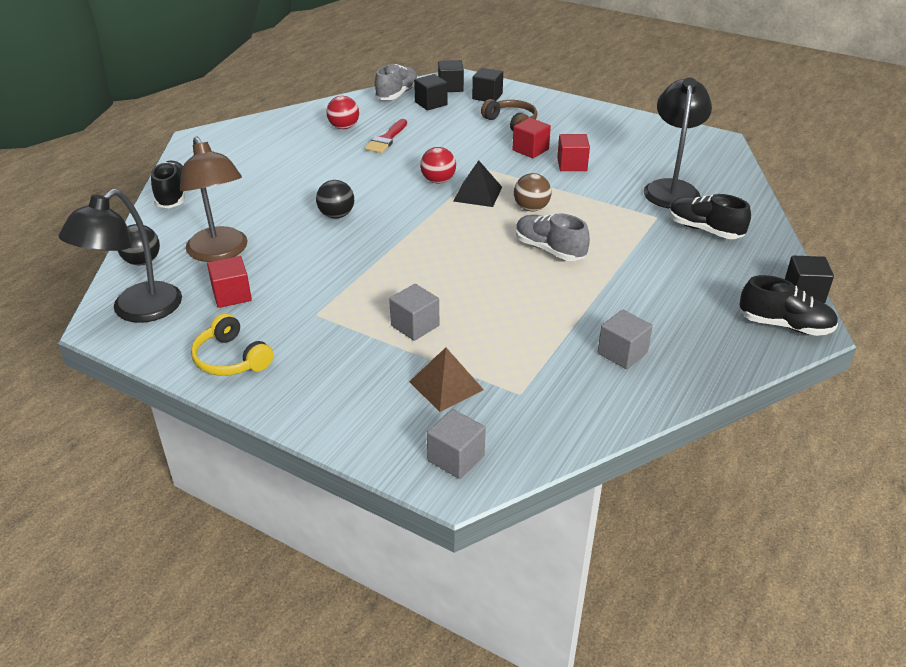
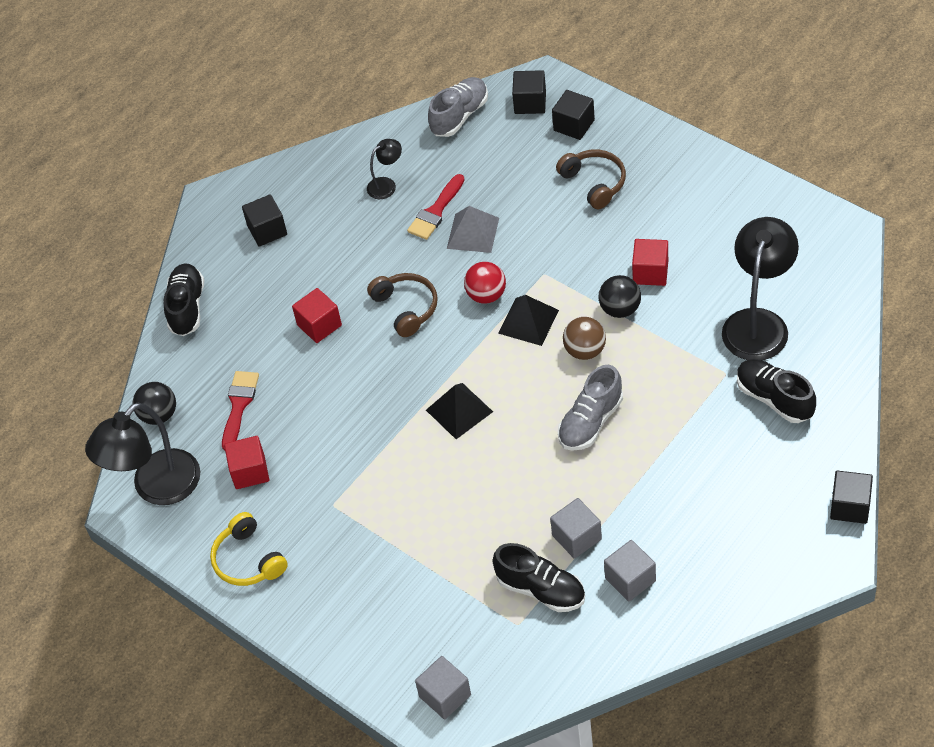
camera: 15 degrees right, 15 degrees up
(220, 252) = (239, 405): brown lamp -> red brush
(336, 215) = (365, 351): black ball -> black ball (620, 309)
(344, 127) = (386, 185): red ball -> black lamp
(370, 190) = (406, 308): none -> brown headphones
(415, 325) = (429, 527): grey cube -> grey cube (577, 537)
(419, 149) = (472, 233): none -> grey pyramid
(428, 247) = (459, 410): none -> black pyramid
(431, 103) = (499, 138): black cube -> black cube (267, 230)
(446, 385) = (449, 609): brown pyramid -> none
(530, 150) = (606, 240): red cube -> red cube (319, 325)
(549, 250) = (590, 422): grey shoe -> grey shoe turned 105 degrees counterclockwise
(785, 325) = (810, 553): black shoe -> black shoe (541, 589)

